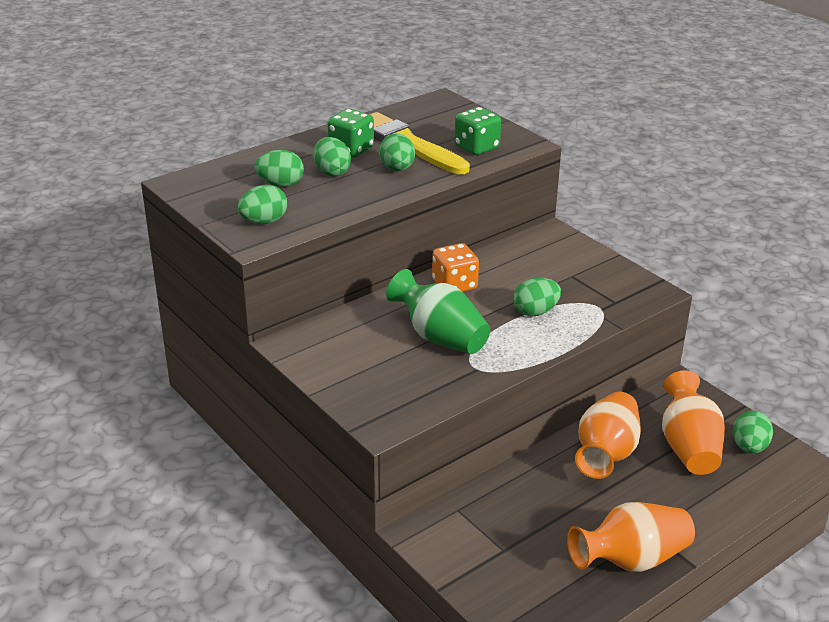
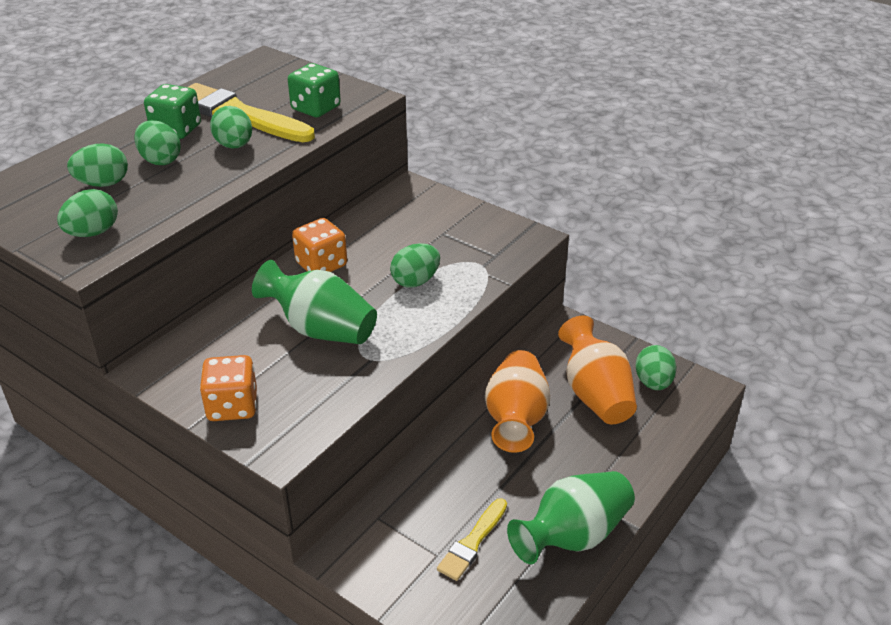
camera: 15 degrees left, 5 degrees up
(349, 384) = (232, 406): none -> orange dice
(537, 546) = (472, 542): none -> yellow brush
(631, 560) = (573, 536): orange vase -> green vase

